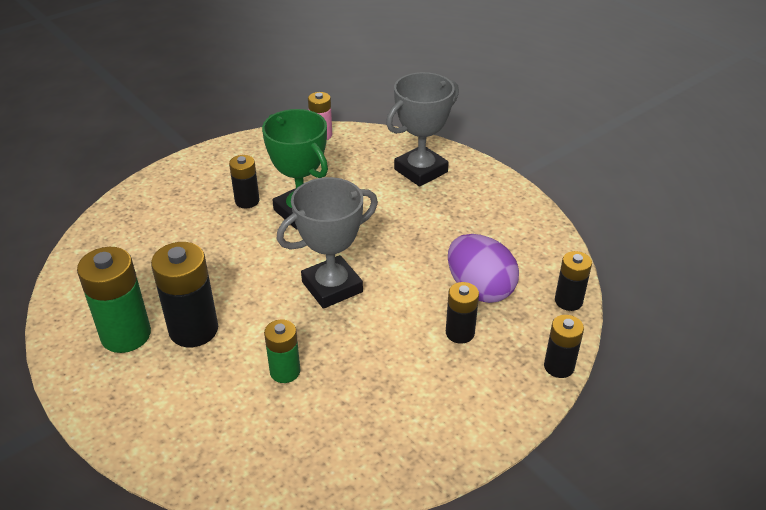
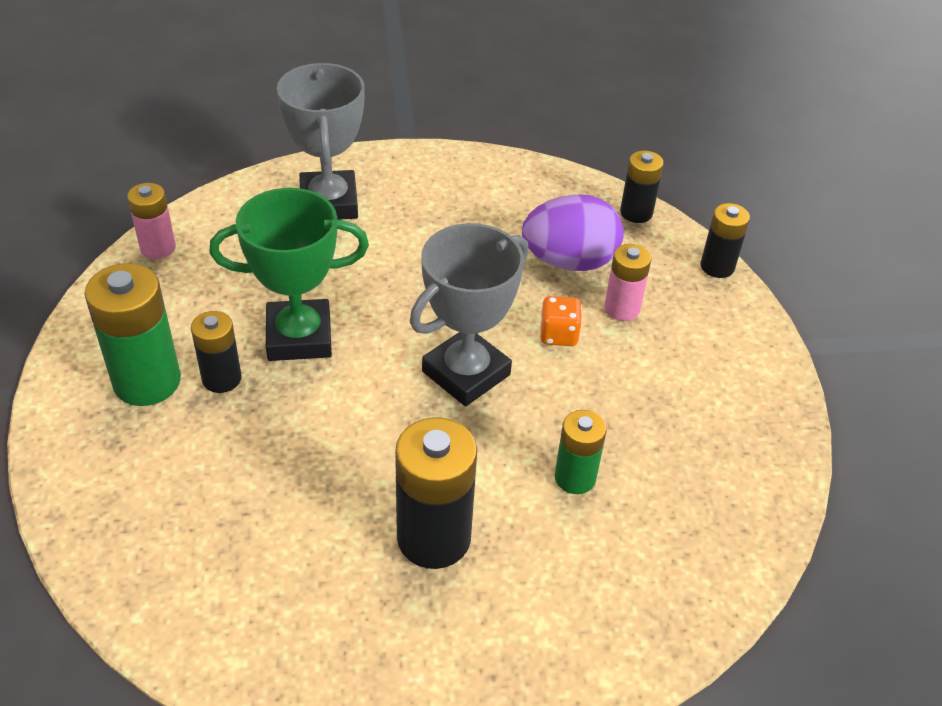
camera: 60 degrees left, 5 degrees up
(126, 335) = (384, 618): green battery -> green battery (147, 382)
(332, 287) = (466, 373): grey trophy -> grey trophy turned 45 degrees clockwise
(404, 313) = (558, 335): none -> orange dice
(460, 333) = (622, 308): black battery -> pink battery

